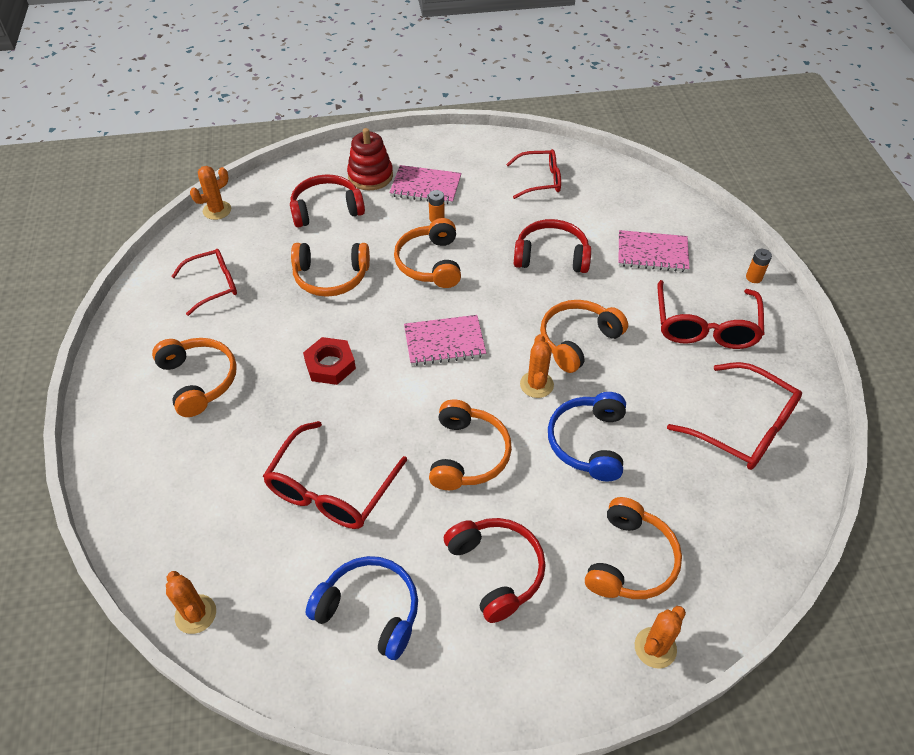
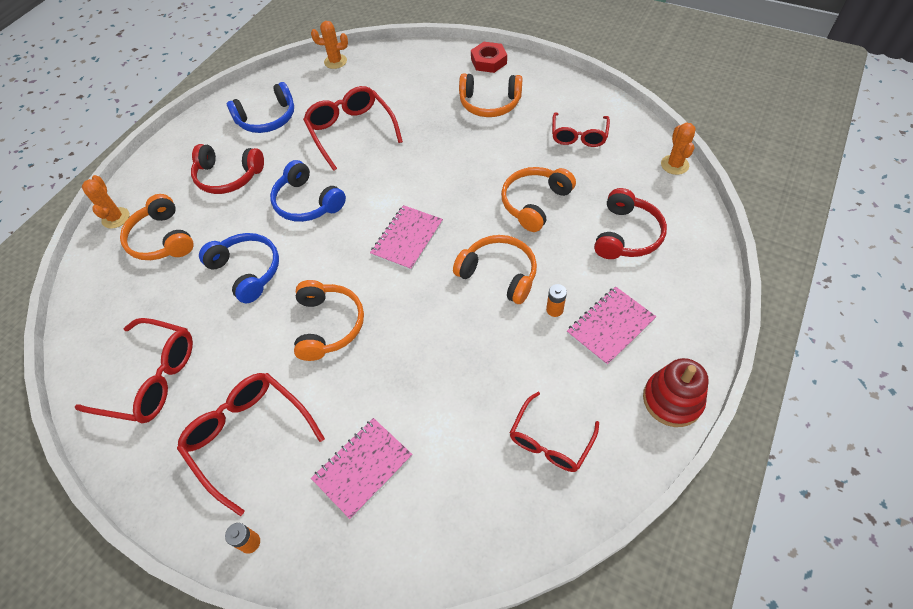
camera: 130 degrees right, 5 degrees up
(330, 365) = (445, 167): red nut -> red nut (488, 61)
(370, 176) = (658, 289): red stacking toy -> red stacking toy (672, 400)
(468, 454) = (307, 202): orange headphones -> blue headphones
(536, 384) = (318, 271): orange cactus -> none
(551, 256) = (433, 372): red headphones -> none
(744, 427) = (152, 378): red glasses -> red glasses turned 150 degrees counterclockwise

